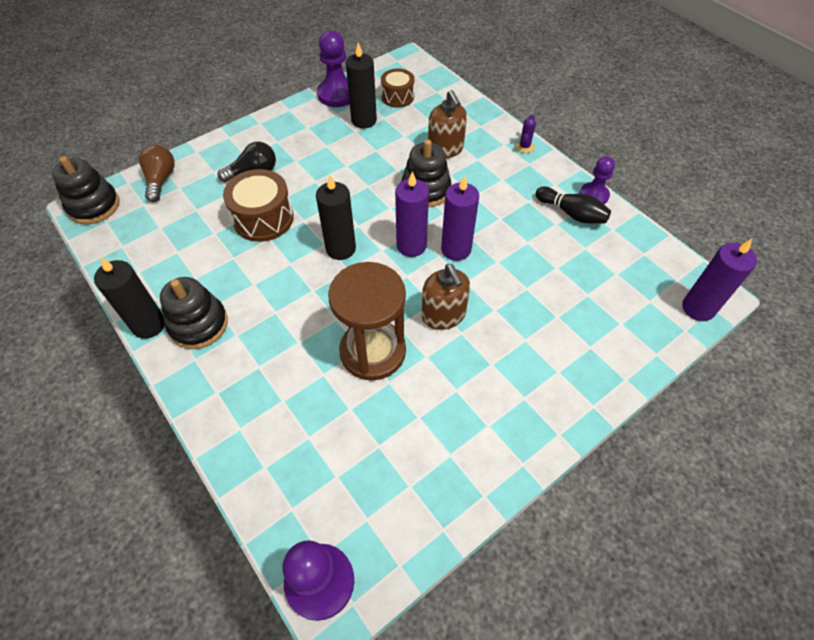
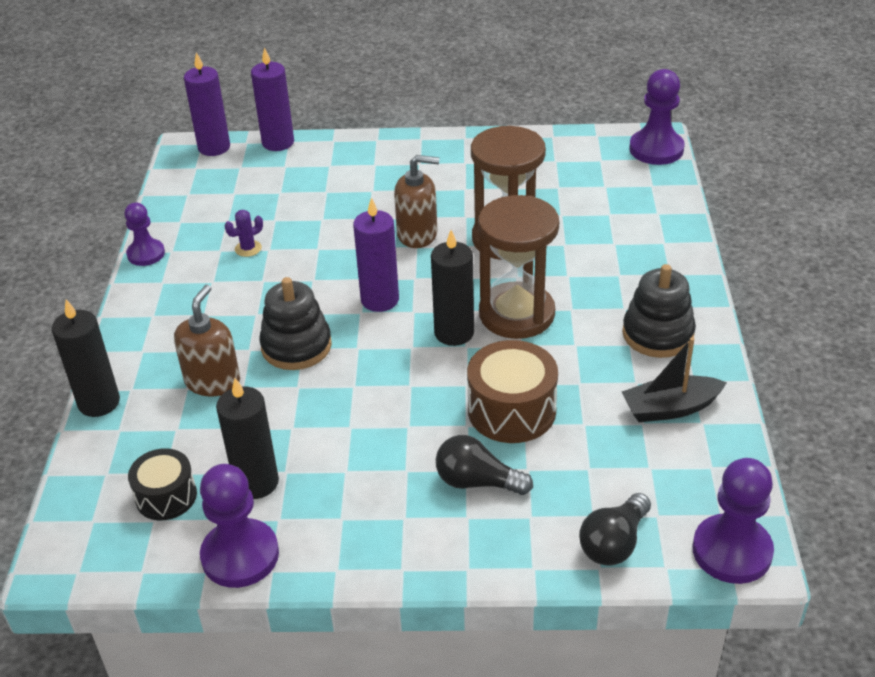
camera: 140 degrees left, 15 degrees down
(94, 206) = (732, 551): black stacking toy -> purple pawn
(149, 325) = (712, 358): black candle -> black candle (99, 402)
(161, 180) = (614, 543): brown light bulb -> black light bulb
(163, 270) = (670, 408): none -> black boat
(311, 285) = (516, 314): none -> brown hourglass
(397, 97) = (166, 496): brown drum -> black drum
(443, 315) = (417, 234): brown soap dispenser -> brown soap dispenser turned 75 degrees clockwise
(456, 249) = (341, 275): purple candle -> purple candle (278, 142)
(524, 146) = (126, 335): purple cactus -> purple cactus (248, 248)
(571, 213) = (192, 250): black bowling pin -> none

